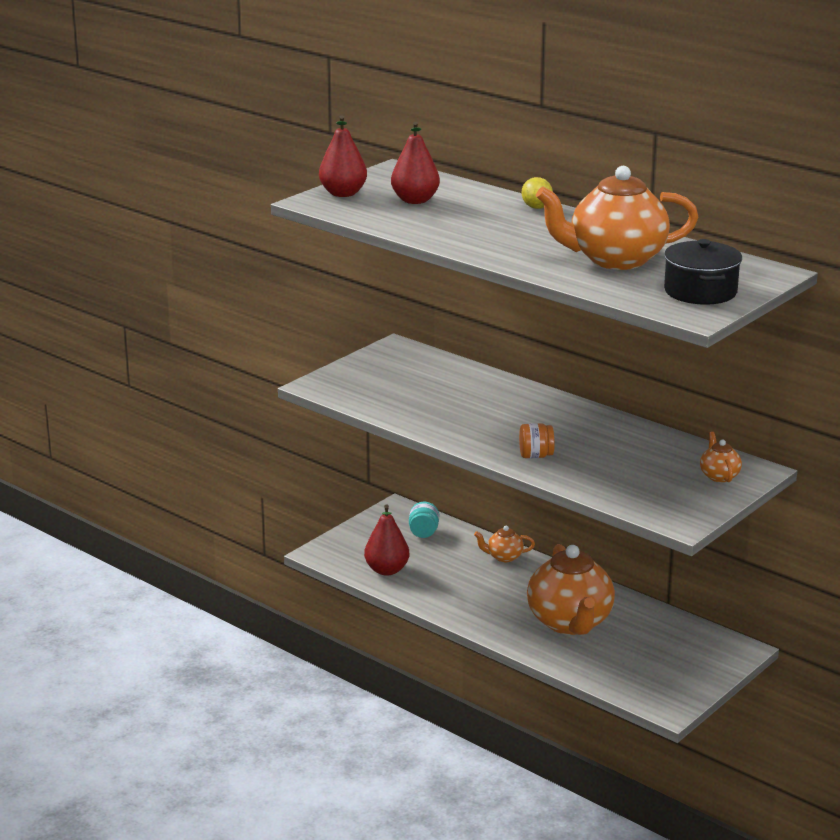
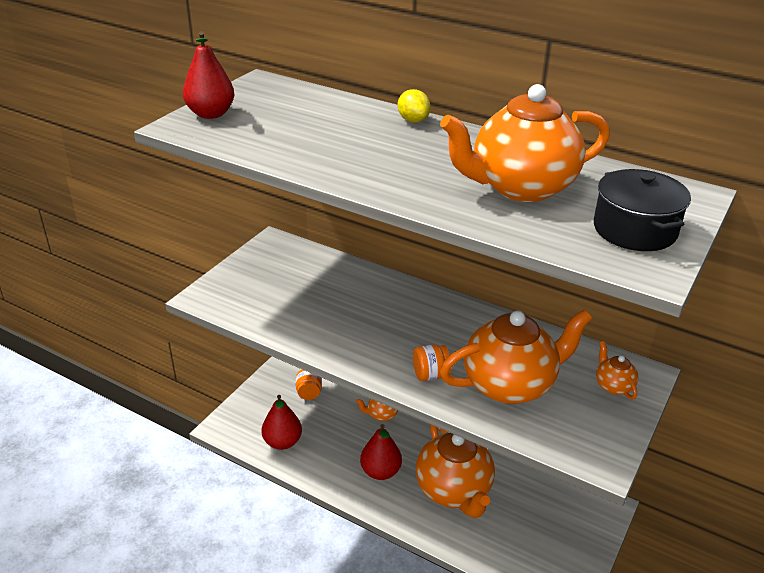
camera: 10 degrees left, 10 degrees up
(415, 200) = (287, 119): red pear -> red pear (380, 471)
(423, 533) = (309, 393): turquoise jar -> orange jar
(613, 468) = (510, 385): none -> orange teapot

